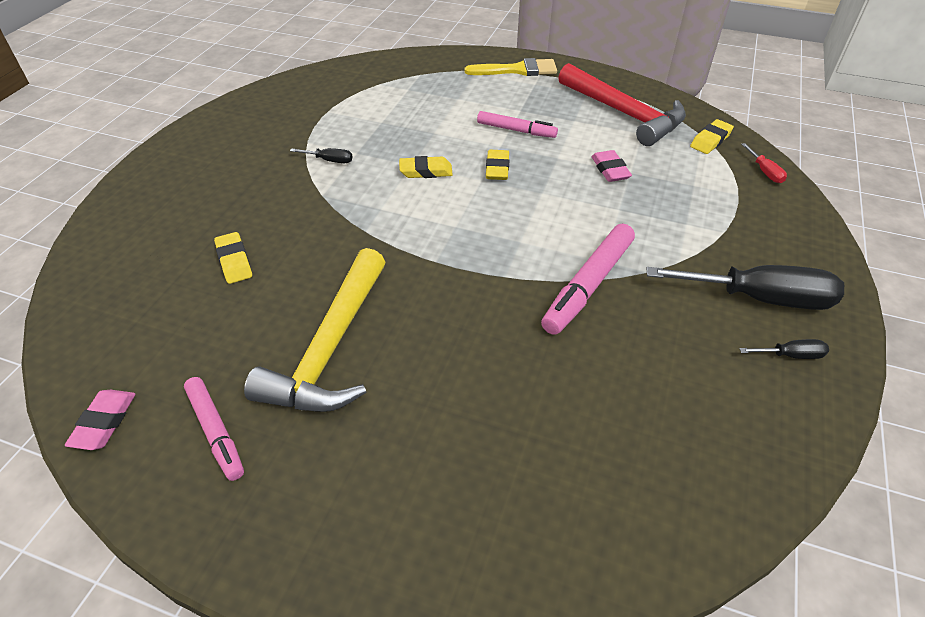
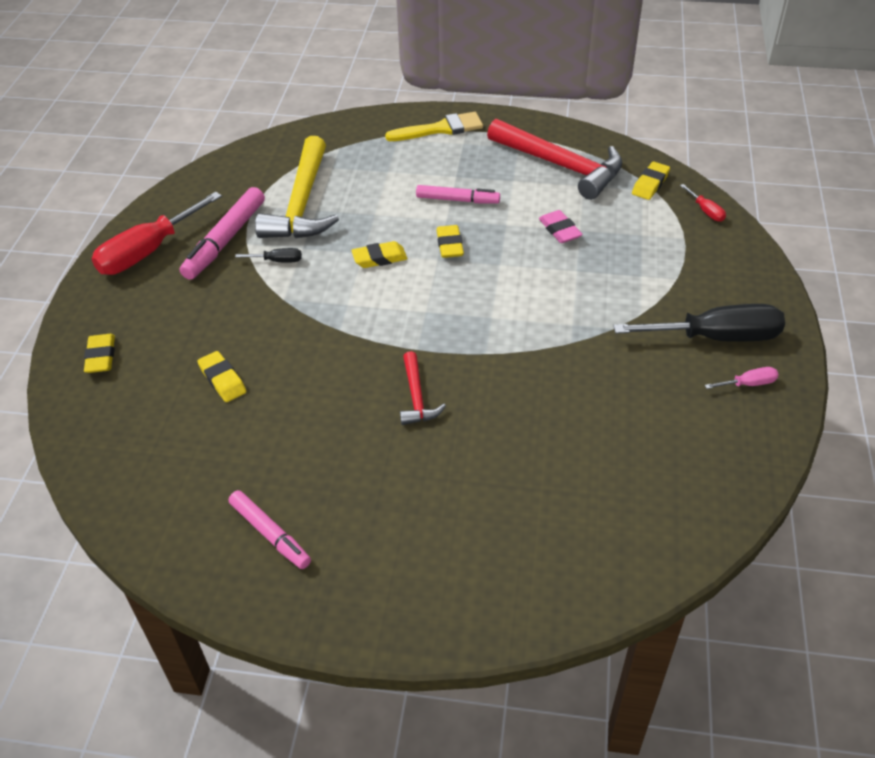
camera: 10 degrees left, 0 degrees up
(104, 422) = (165, 544): pink eraser -> none
(132, 222) = (101, 357): none -> yellow eraser
(217, 137) = (148, 251): none -> red screwdriver
(330, 348) = (346, 446): yellow hammer -> yellow hammer (302, 204)
(420, 310) = (417, 397): none -> red hammer
(588, 285) = (563, 350): pink marker -> pink marker (225, 240)
(791, 355) = (748, 384): black screwdriver -> pink screwdriver

